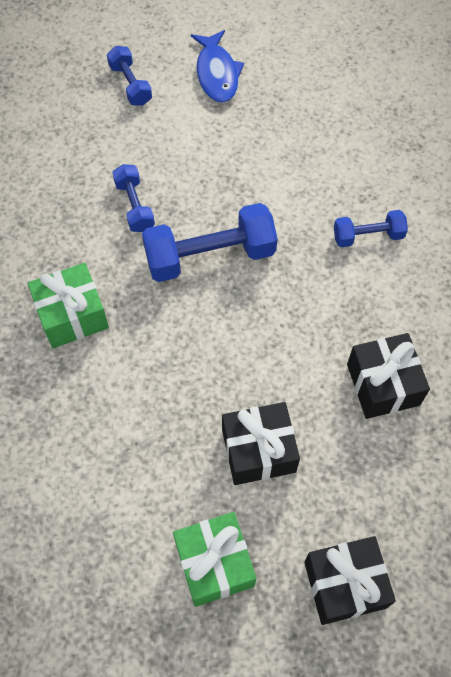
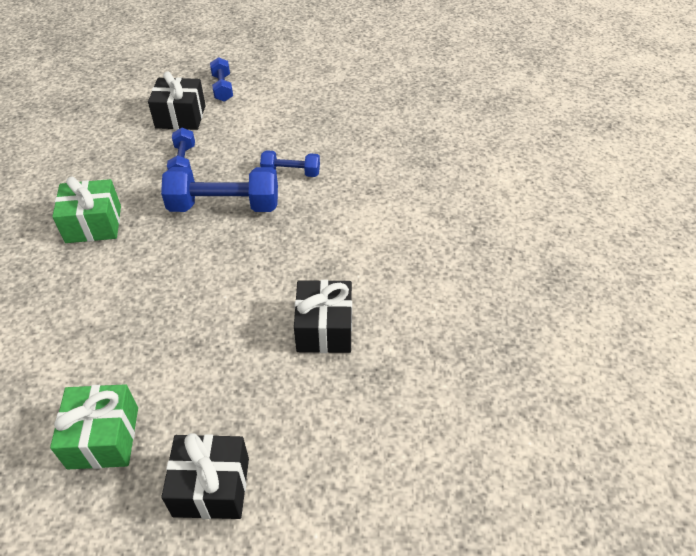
camera: 15 degrees right, 15 degrees down
(217, 74) = (291, 92): blue fish -> none
(258, 451) = (190, 355): black gift -> black gift (180, 117)
(368, 236) = (361, 217): blue dumbbell -> blue dumbbell (291, 172)

